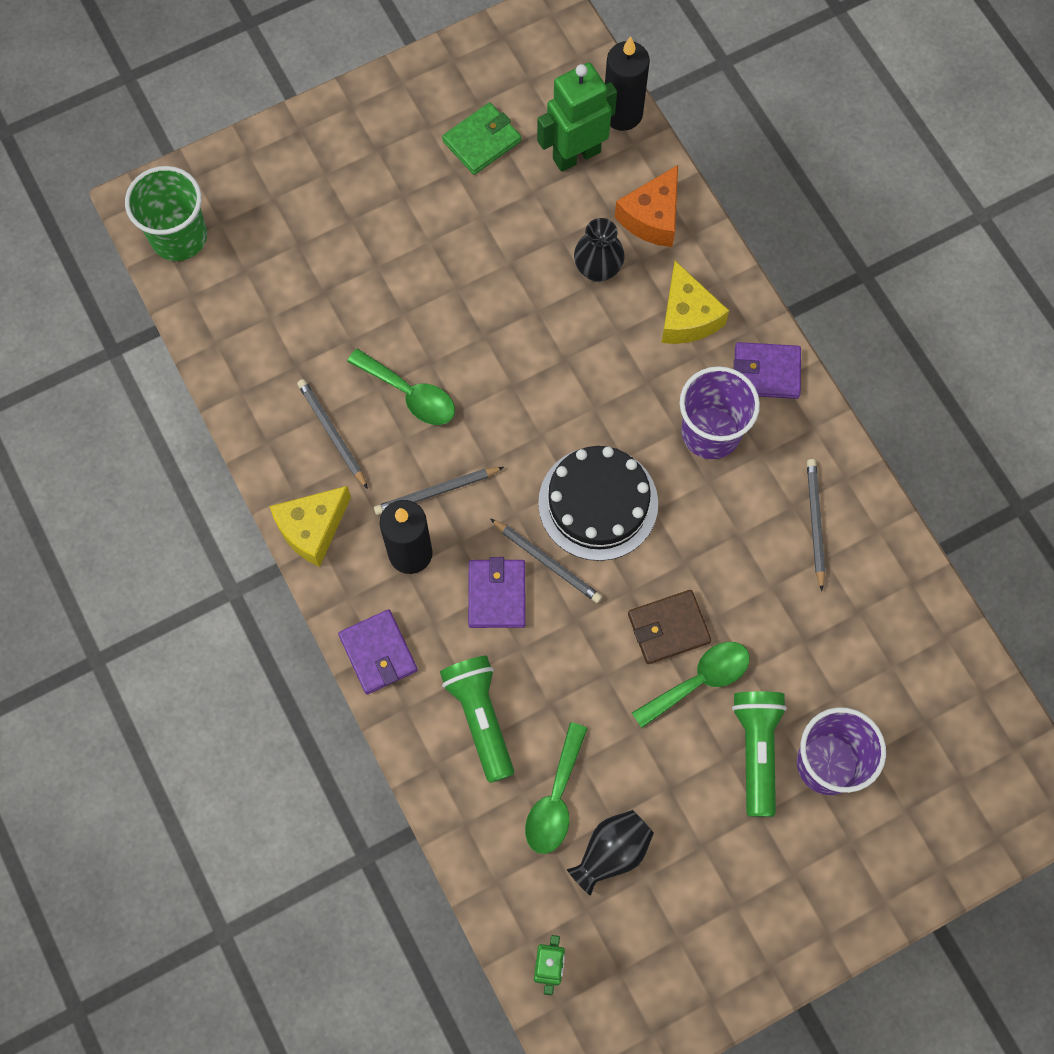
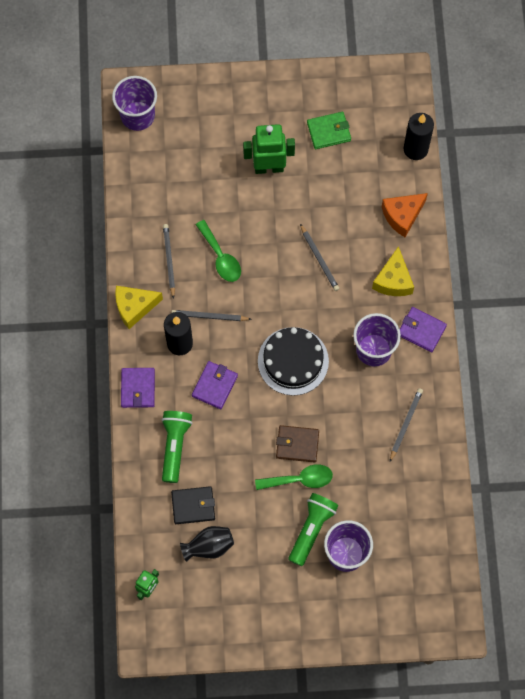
camera: 25 degrees right, 0 degrees up
(179, 237) = (137, 116): green cup -> purple cup
(547, 562) = (250, 380): grey pencil -> grey pencil (319, 259)
(555, 799) = (193, 506): green spoon -> black wallet
(576, 155) = (377, 162): green robot -> green robot (269, 167)
(597, 269) = (357, 232): black vase -> none

